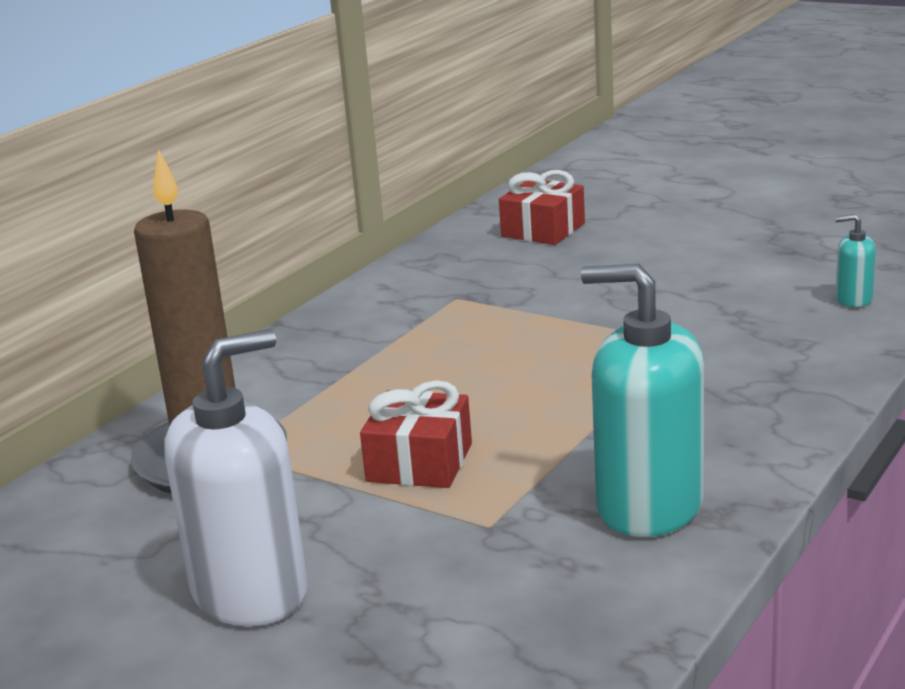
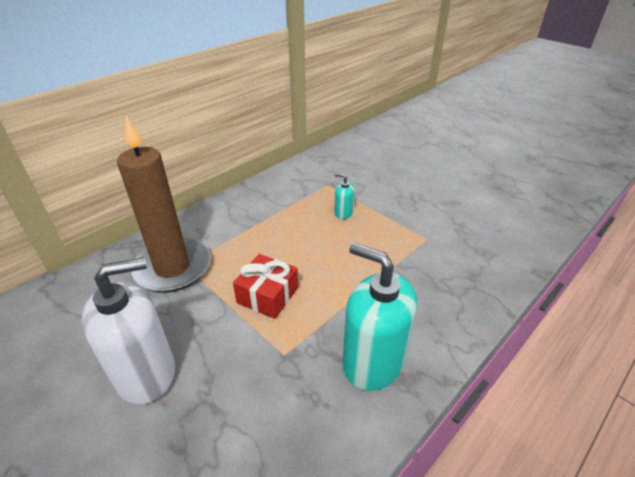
camera: 10 degrees right, 15 degrees up
(543, 230) = (381, 149): red gift -> none
(853, 299) = (523, 228): turquoise soap dispenser -> turquoise soap dispenser (343, 213)

